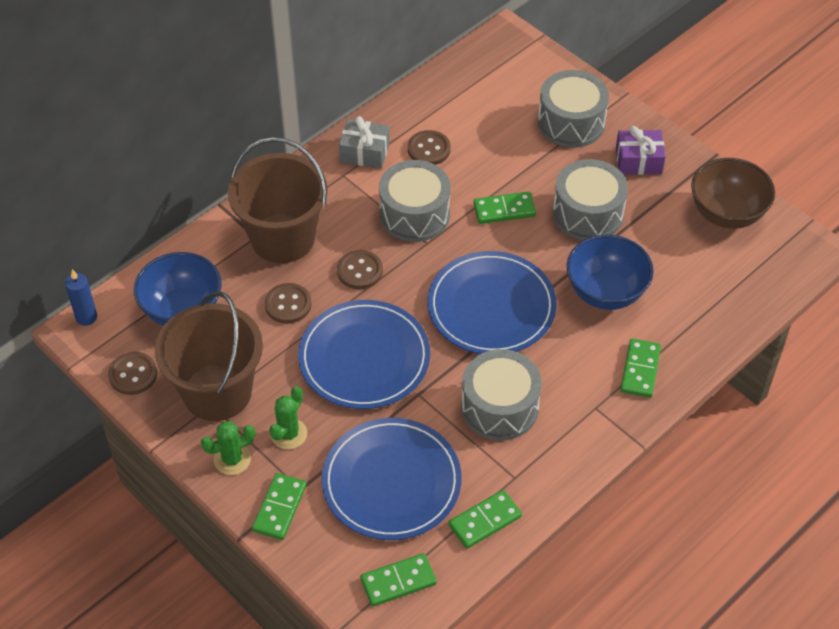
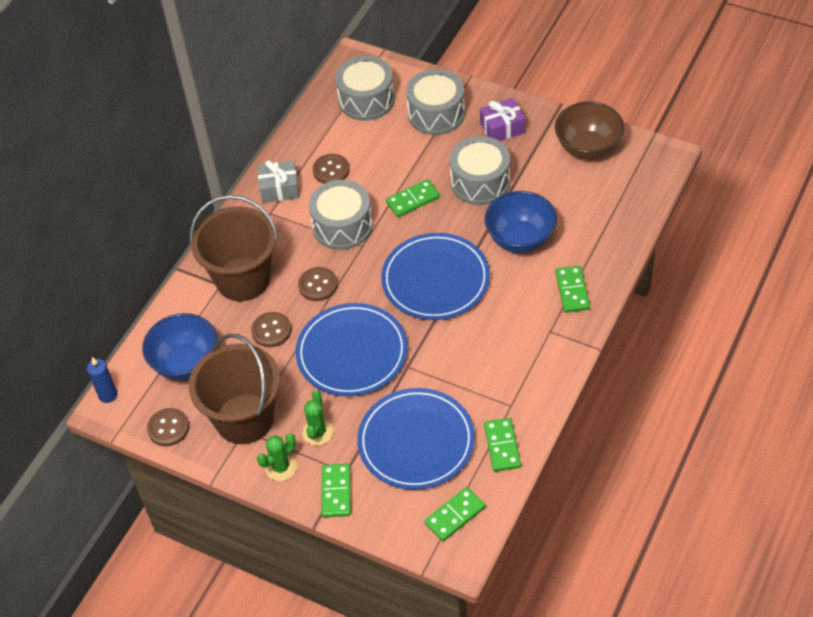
camera: 15 degrees left, 0 degrees up
(485, 521) = (502, 446): green domino -> green domino turned 45 degrees counterclockwise
(499, 407) = (476, 355): grey drum -> grey drum (366, 100)

